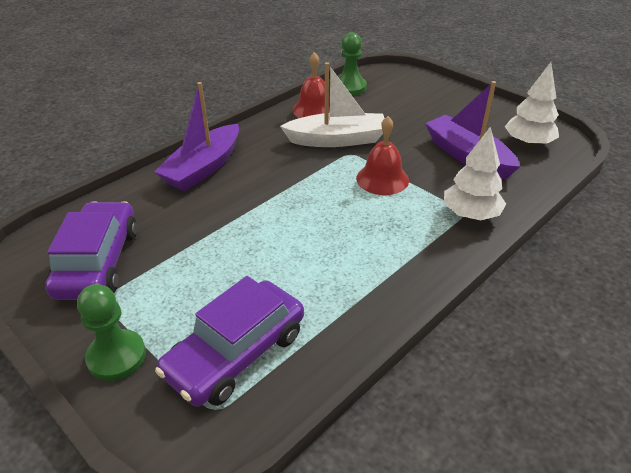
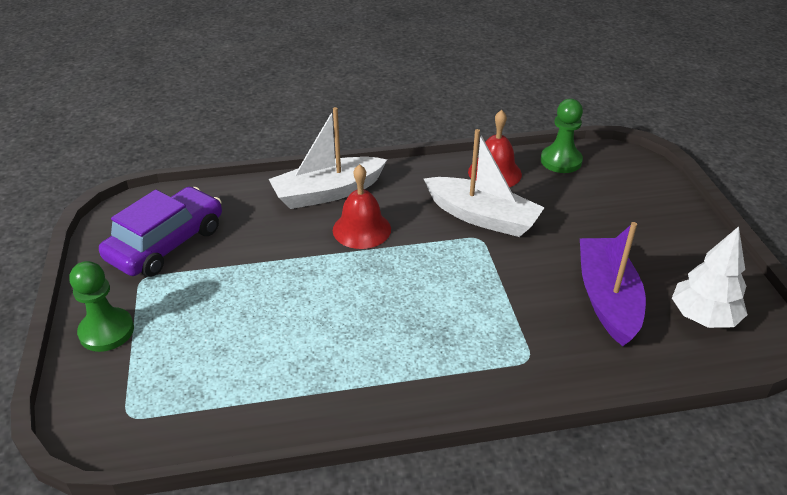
camera: 35 degrees right, 0 degrees up
(203, 168) = (327, 193): purple boat -> white boat
(236, 353) = (186, 379): purple car -> none
(382, 179) = (482, 281): red bell -> red bell (361, 229)
(470, 215) = (533, 366): white tree -> none

